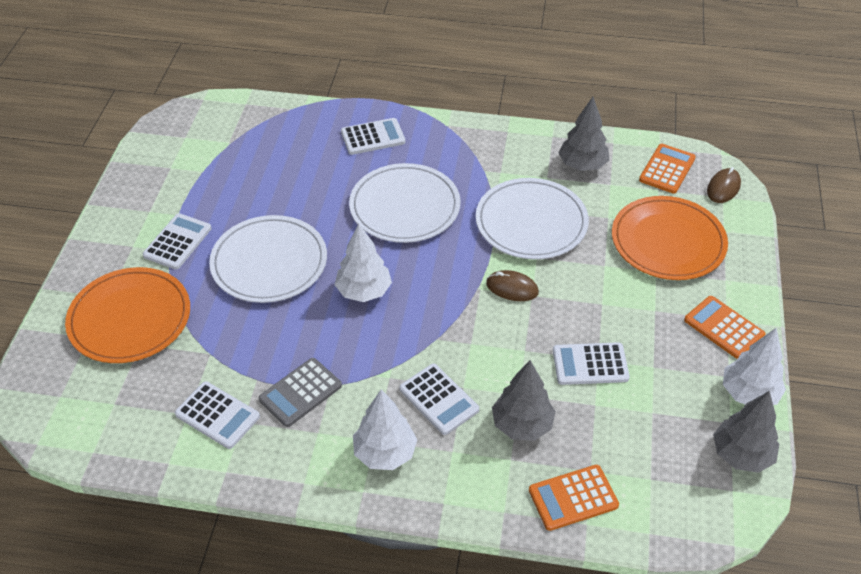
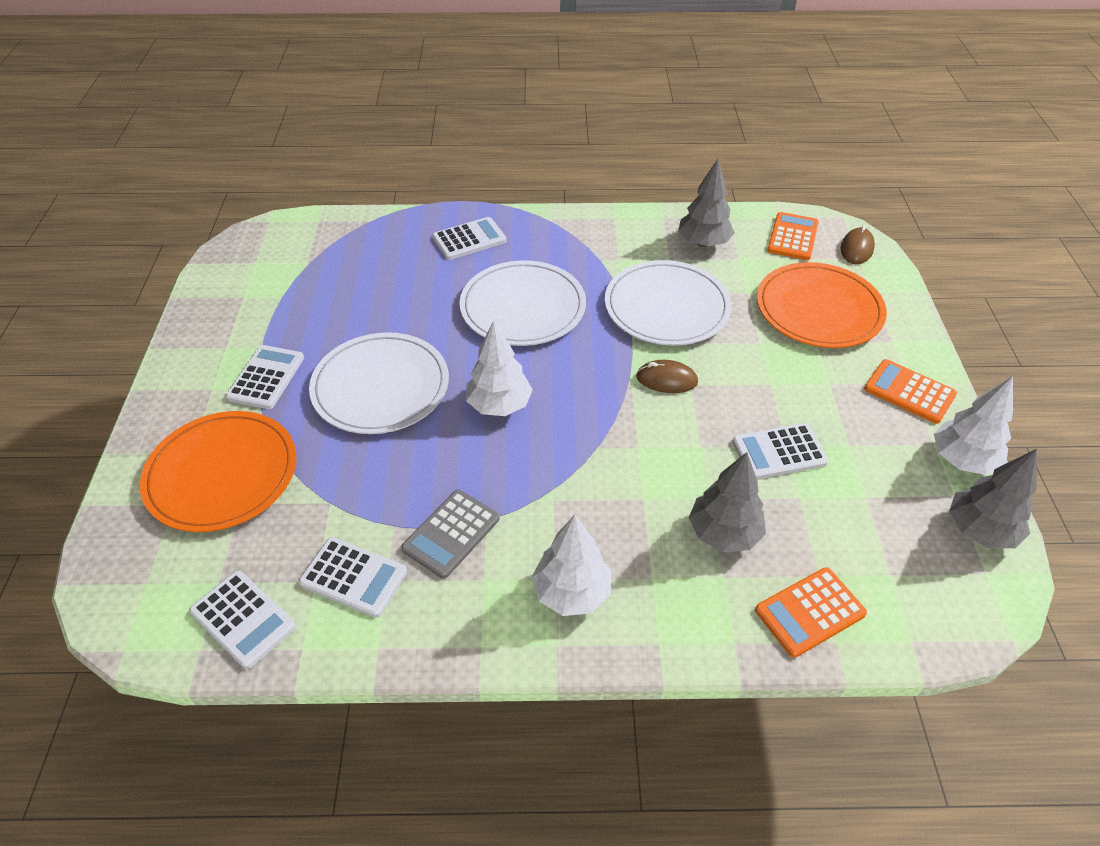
camera: 10 degrees left, 0 degrees up
(438, 399) = (618, 517): white calculator -> white calculator (243, 619)

